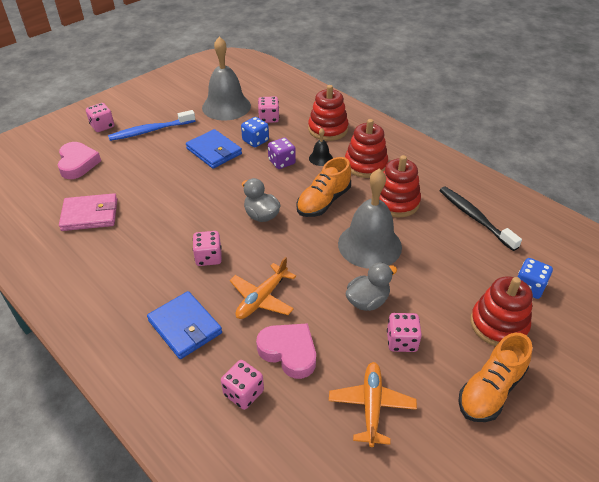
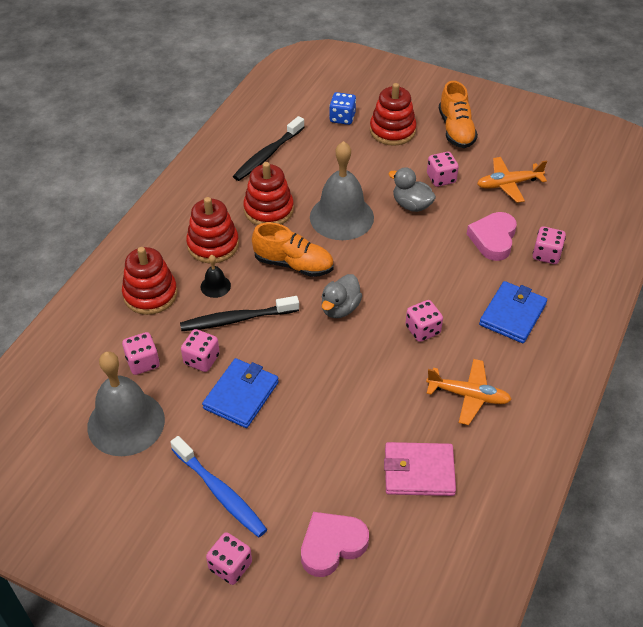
camera: 110 degrees left, 5 degrees up
(90, 215) = (419, 471): pink wallet -> pink wallet turned 60 degrees counterclockwise
(255, 141) = (201, 359): blue dice -> pink dice
(262, 298) = (449, 273): orange plane -> orange plane (468, 395)
(281, 162) = (237, 319): purple dice -> black toothbrush
(490, 390) = (456, 130): orange shoe -> orange shoe turned 60 degrees clockwise

